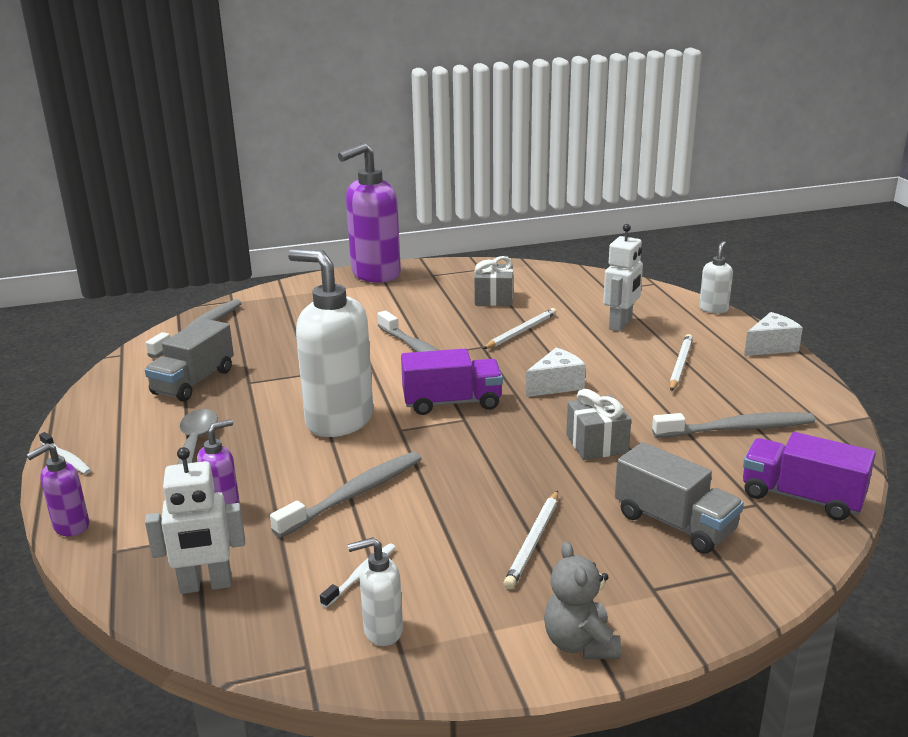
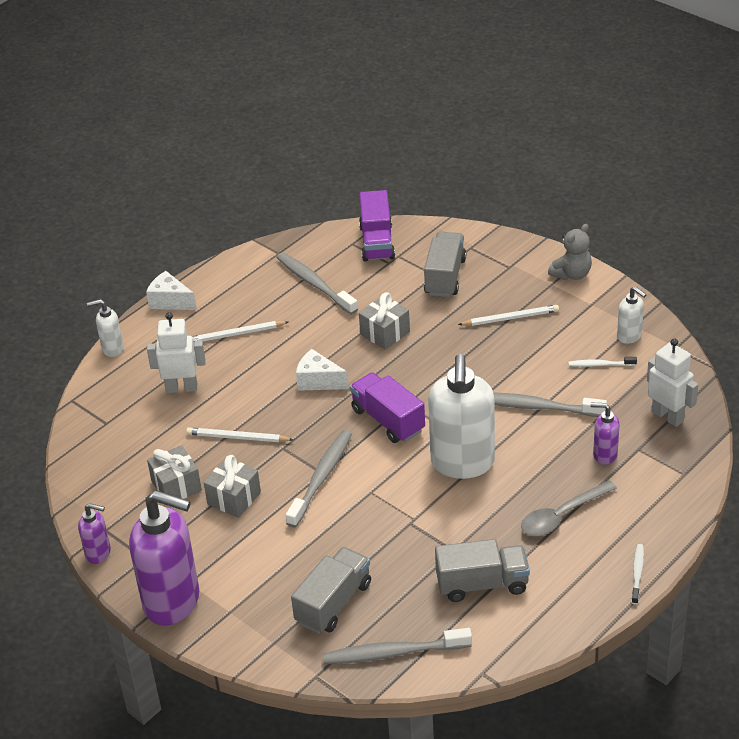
camera: 120 degrees left, 15 degrees up
(70, 527) = (688, 510): purple soap dispenser -> purple soap dispenser (99, 553)
(281, 322) = (333, 603): none -> grey truck
(448, 314) = (234, 498): none -> grey gift

